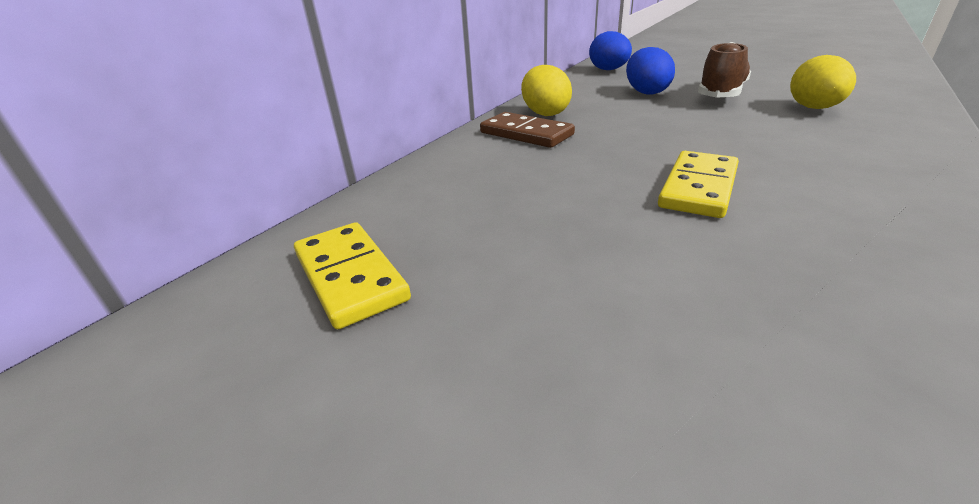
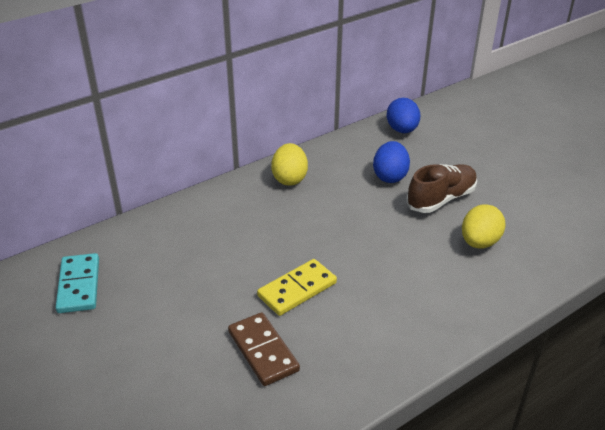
camera: 20 degrees right, 5 degrees up
(350, 276) = (79, 285): yellow domino -> turquoise domino
(526, 134) = (254, 200): brown domino -> brown domino (263, 351)

